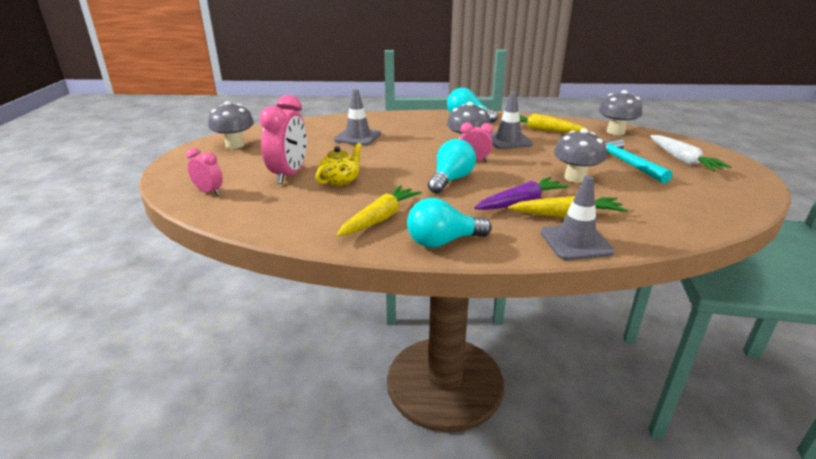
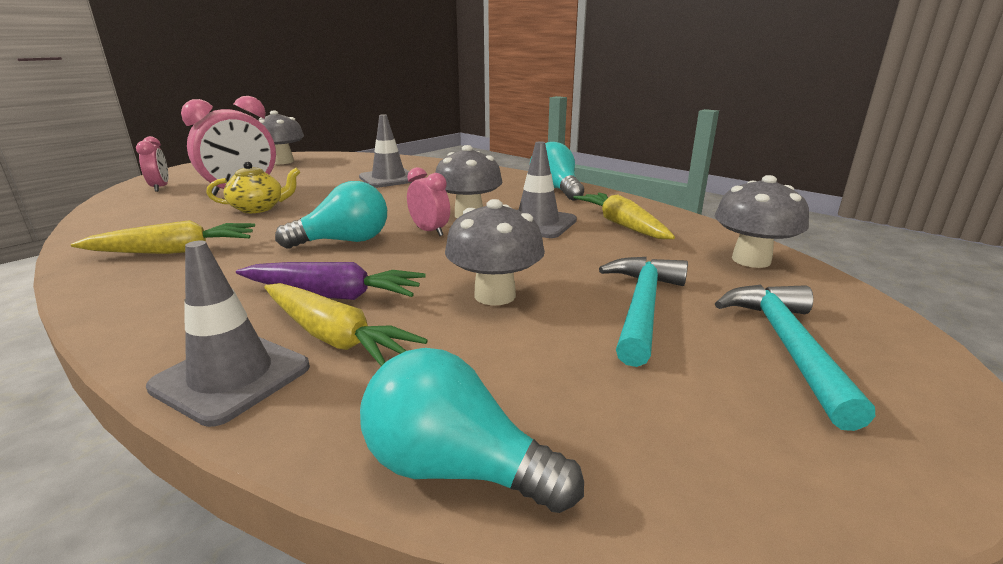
camera: 40 degrees right, 5 degrees down
(443, 242) = (136, 297): turquoise light bulb -> turquoise light bulb (456, 468)
(683, 160) = (787, 346): white carrot -> turquoise hammer

